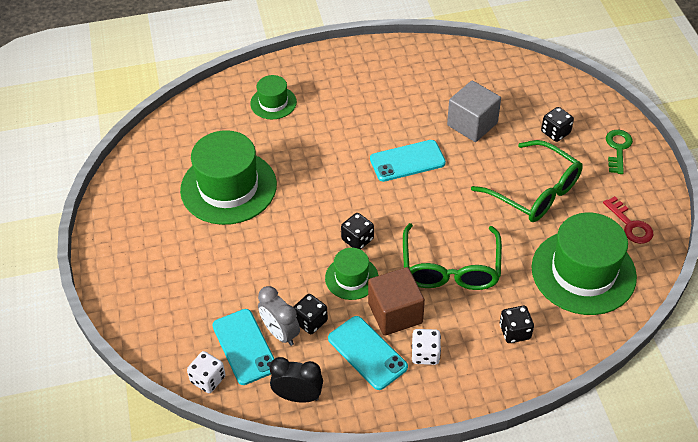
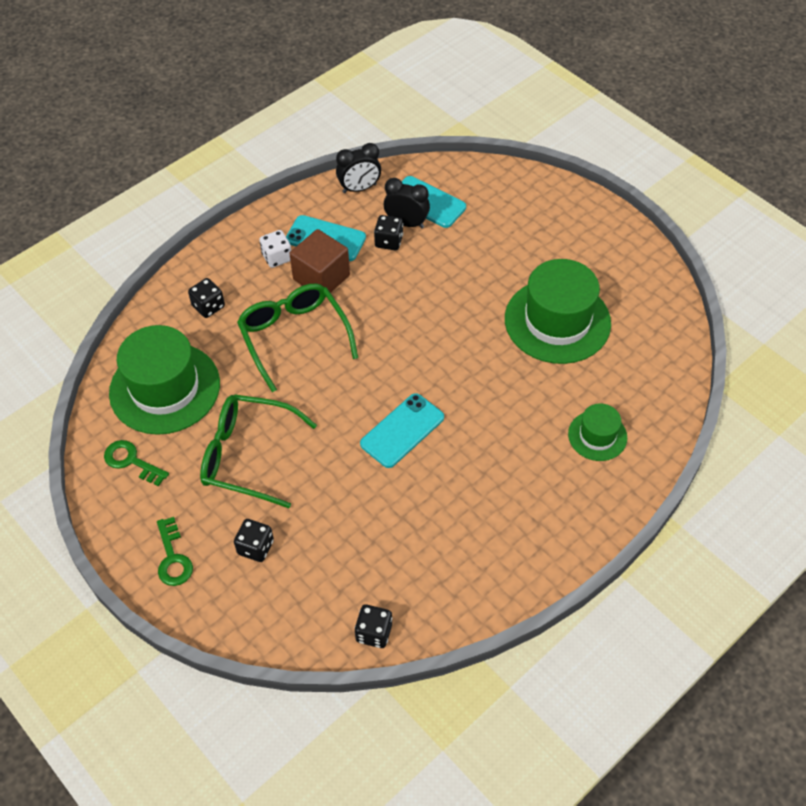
camera: 150 degrees right, 5 degrees up
(208, 379) = (436, 171): white dice -> none
(280, 333) = (406, 223): grey clock -> black clock
(351, 278) = (379, 290): green hat -> none
(357, 239) = (397, 325): black dice -> black dice (374, 632)
(472, 124) = (358, 513): grey cube -> none
(630, 225) = (131, 461): red key -> green key

